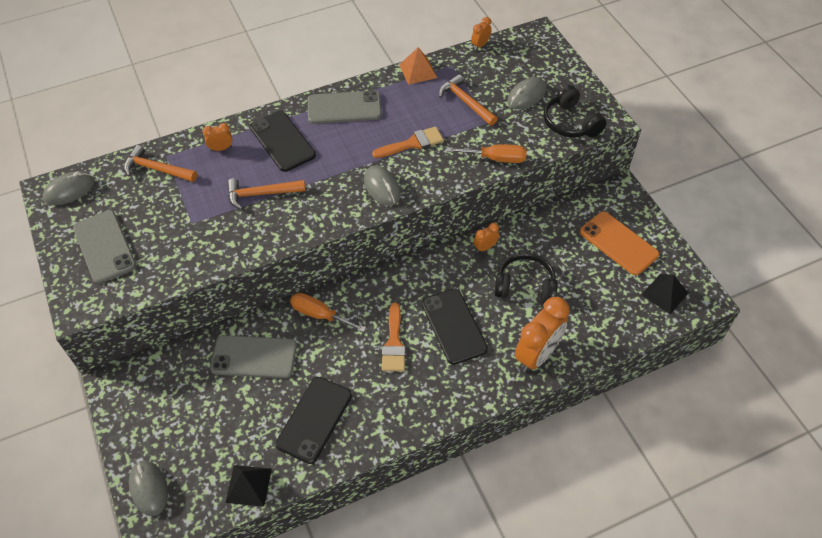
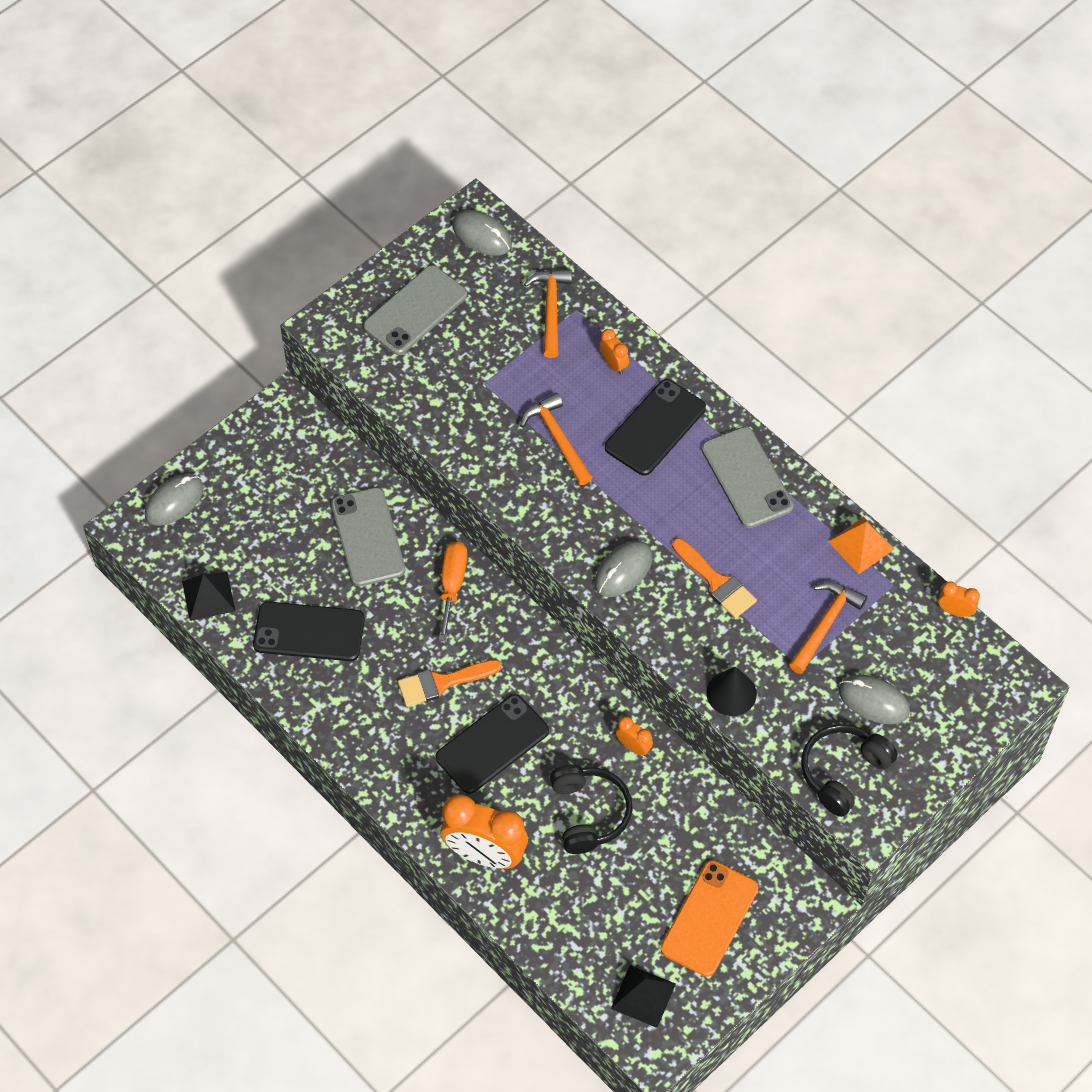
camera: 70 degrees right, 5 degrees up
(496, 159) = (731, 693): orange screwdriver -> black cone

